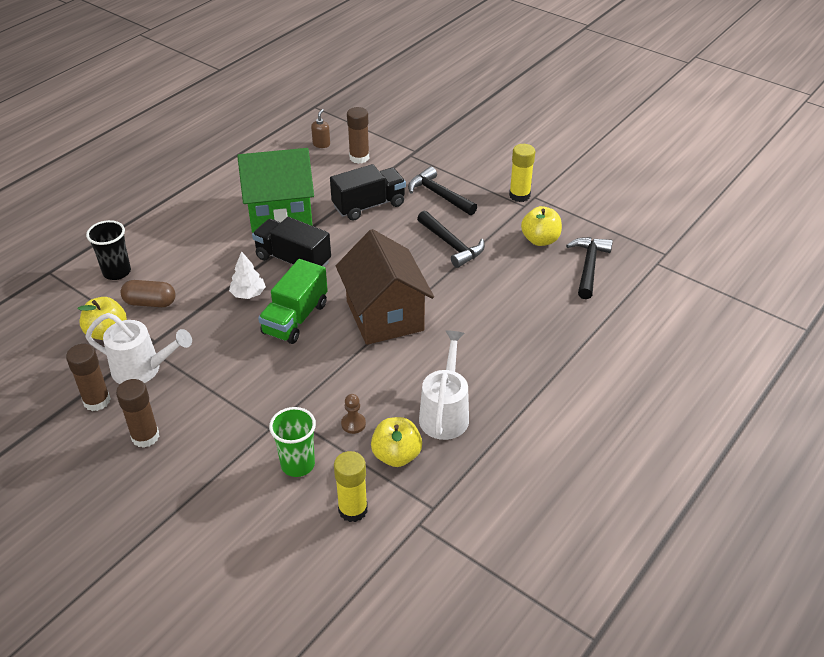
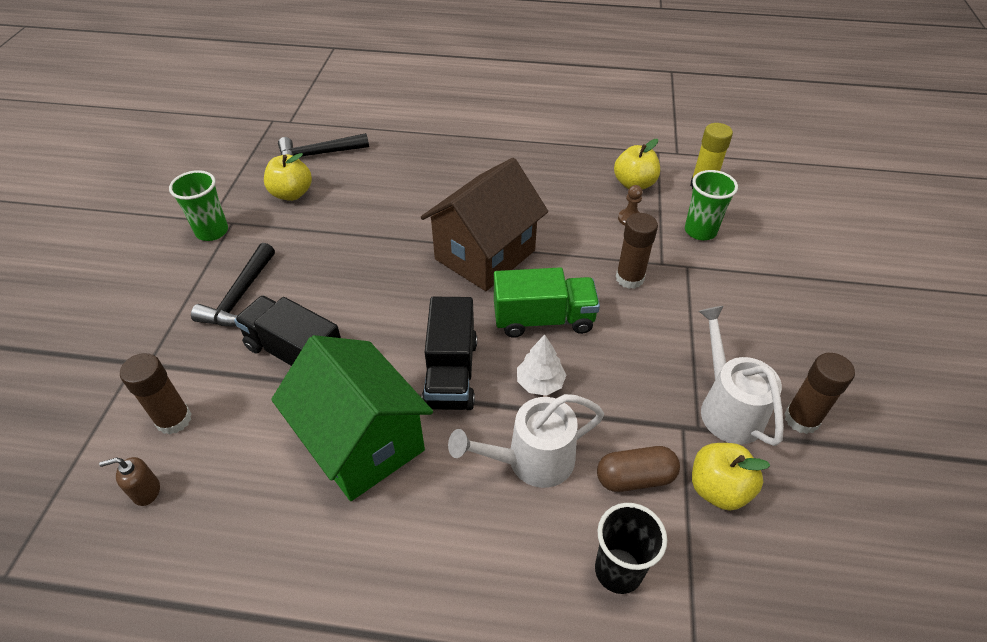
camera: 120 degrees left, 5 degrees up
(145, 436) = (788, 346): brown glue stick -> brown glue stick (629, 278)
(150, 303) = (635, 478): brown capsule -> brown capsule turned 75 degrees counterclockwise
(445, 413) = (568, 175): white watering can -> white watering can (531, 461)
(451, 245) = (337, 251): black hammer -> none
(519, 195) = (212, 231): yellow glue stick -> green cup

